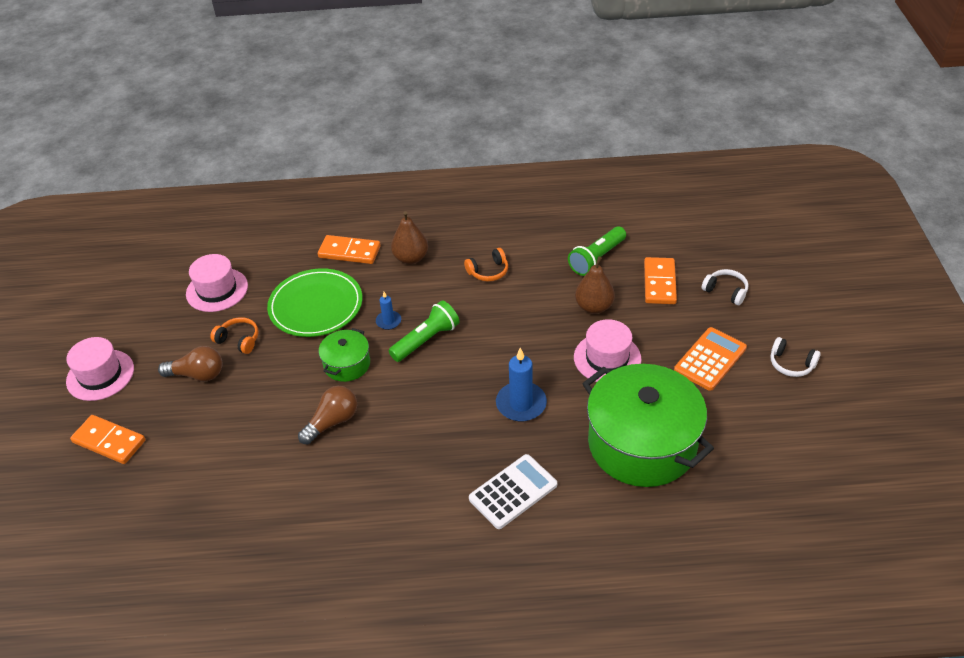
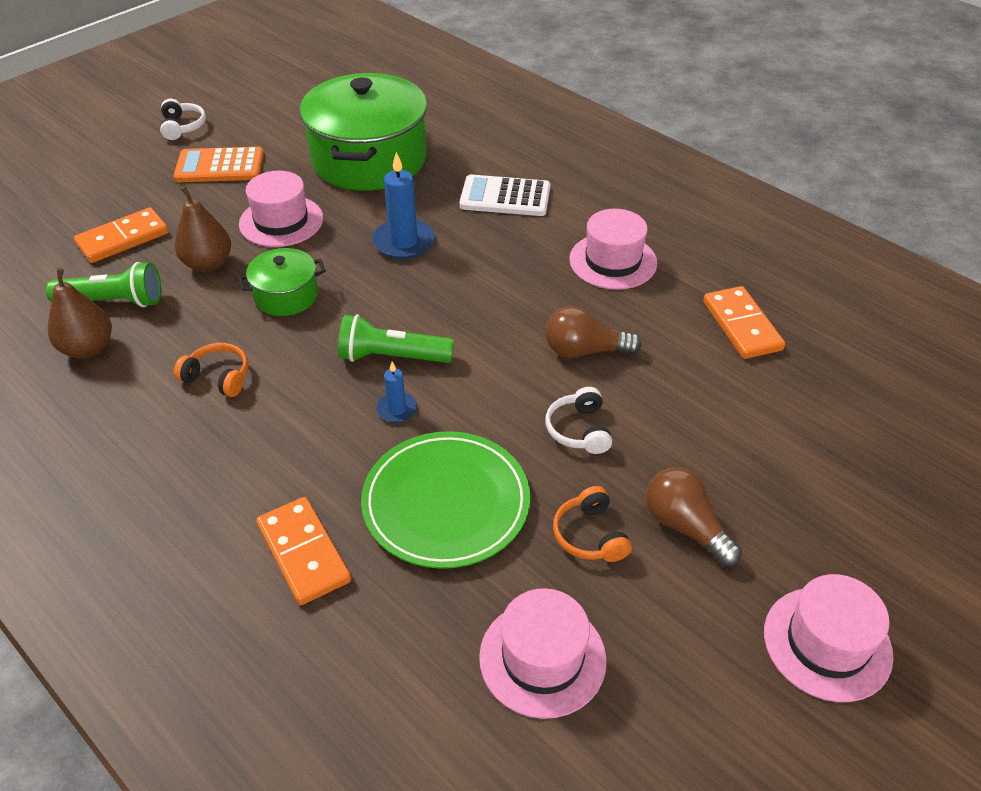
camera: 135 degrees left, 0 degrees up
(109, 441) = (863, 521): orange domino -> orange domino (742, 325)
(347, 364) = (501, 397): green pot -> green pot (286, 296)
(382, 498) = (613, 261): none -> pink hat
(411, 258) = (256, 470): brown pear -> brown pear (88, 348)
(726, 291) = (100, 194): white headphones -> white headphones (579, 430)

